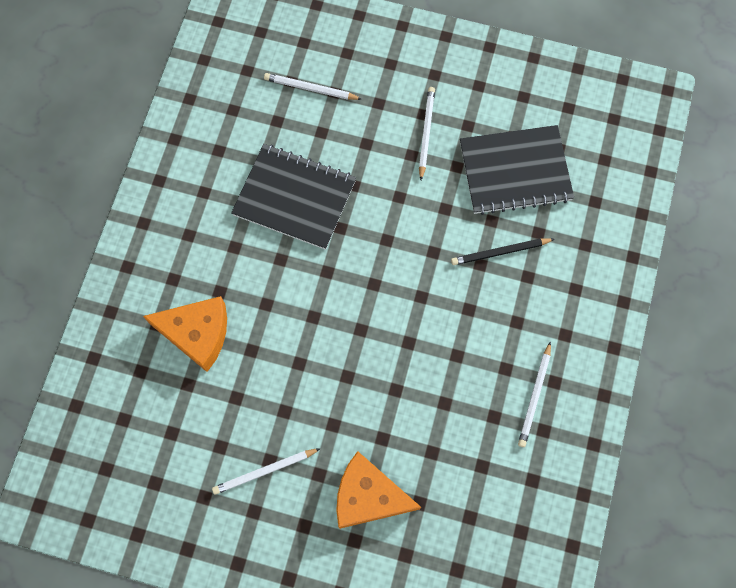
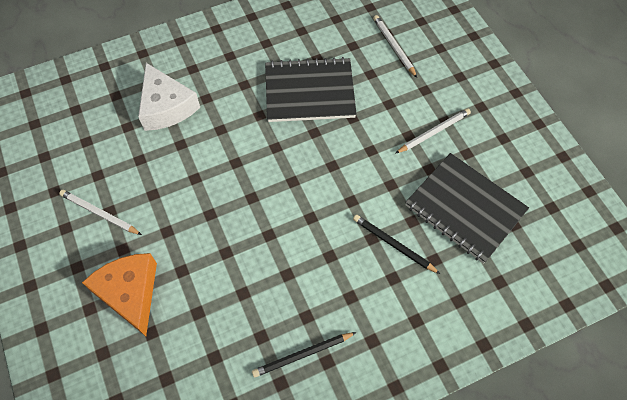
camera: 50 degrees right, 10 degrees down
(197, 334) = (166, 107): orange cheese -> white cheese
(294, 198) = (309, 92): black notebook -> black notebook turned 75 degrees counterclockwise
(535, 396) = (303, 355): white pencil -> black pencil

